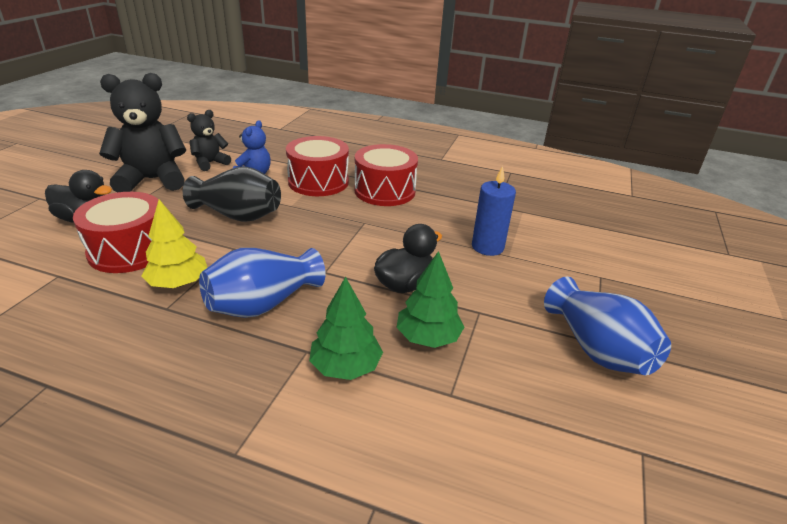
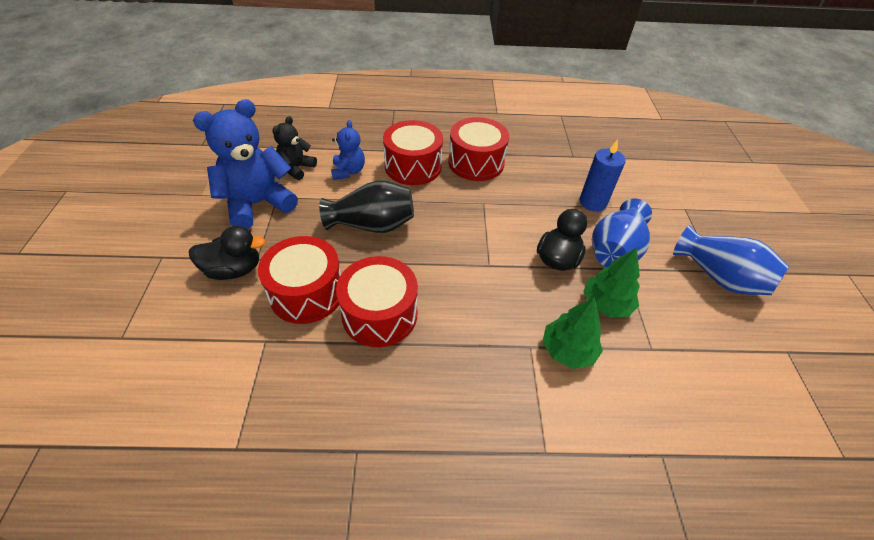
camera: 20 degrees left, 15 degrees up
(152, 180) = (257, 204): black teddy bear -> blue teddy bear
(178, 283) = (379, 314): yellow tree -> red drum
(263, 304) = (465, 313): blue vase -> blue vase (615, 250)

